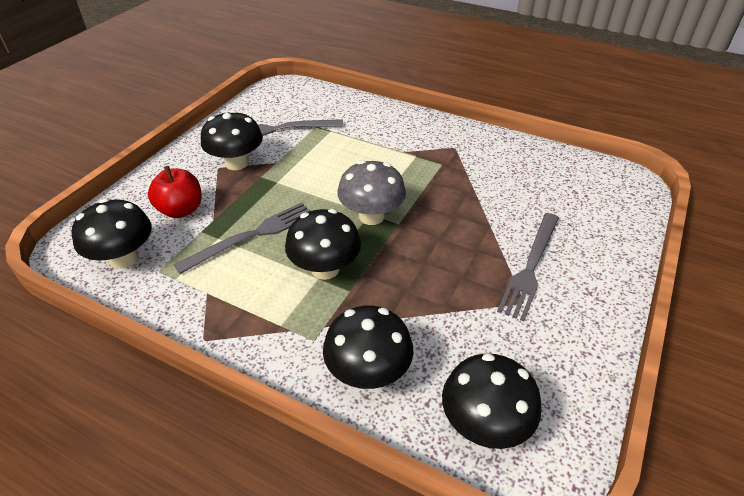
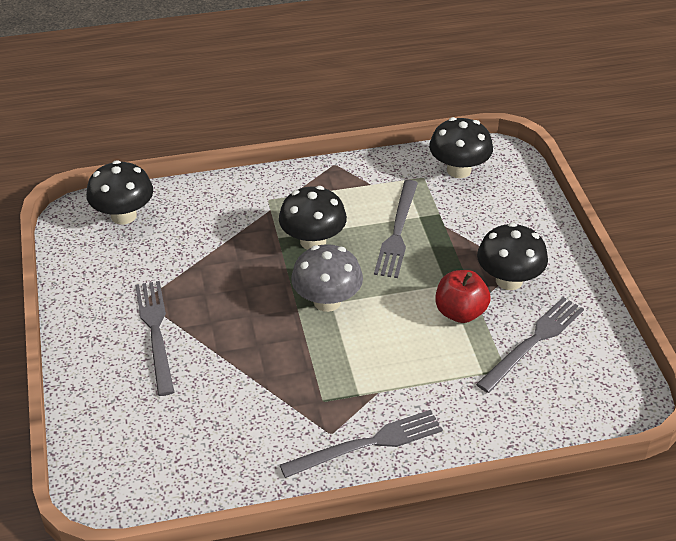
camera: 140 degrees right, 0 degrees up
(181, 210) = (480, 218): red apple -> red apple (460, 312)
(368, 372) = (215, 202): black mushroom -> none
(438, 133) = (367, 444): none -> grey fork

